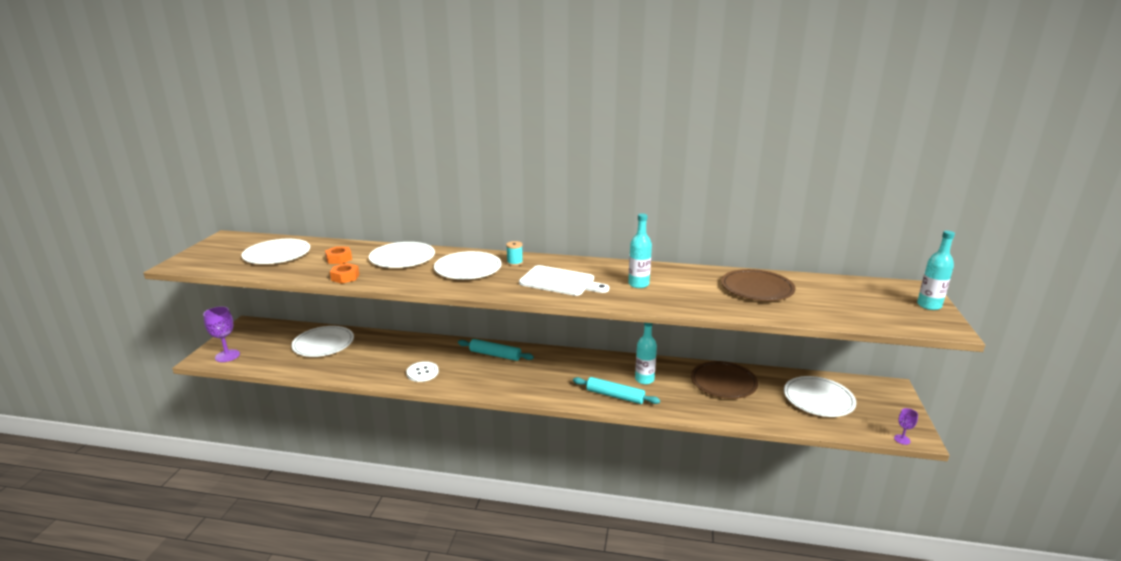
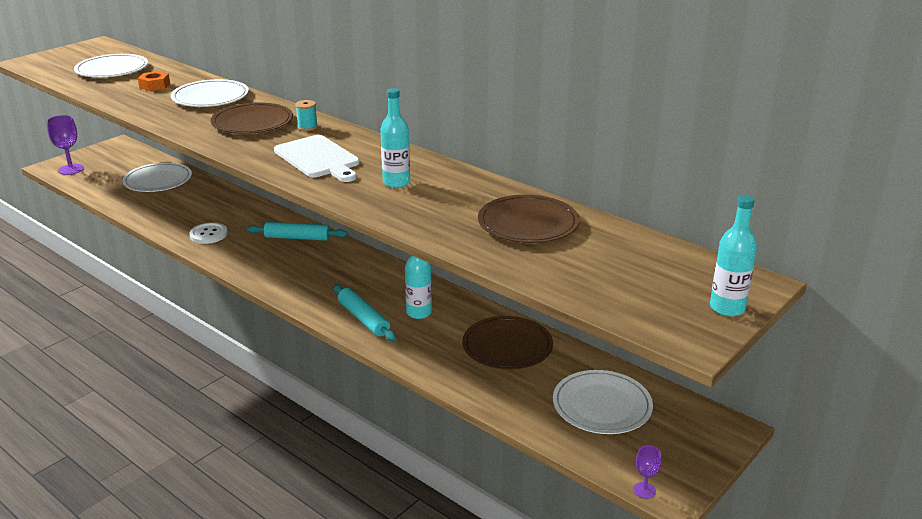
camera: 30 degrees right, 5 degrees up
(345, 277) = (133, 105): orange nut -> none
(468, 268) = (252, 122): white plate -> brown plate
(495, 355) = (297, 238): turquoise rolling pin -> turquoise rolling pin turned 45 degrees counterclockwise

